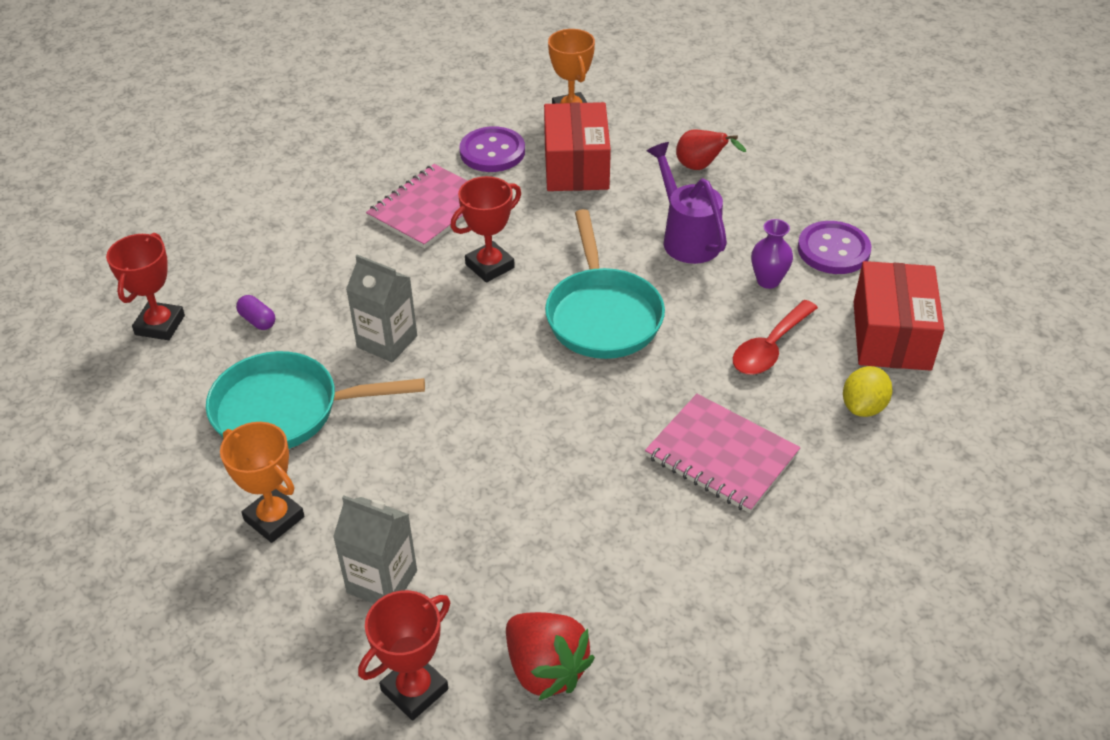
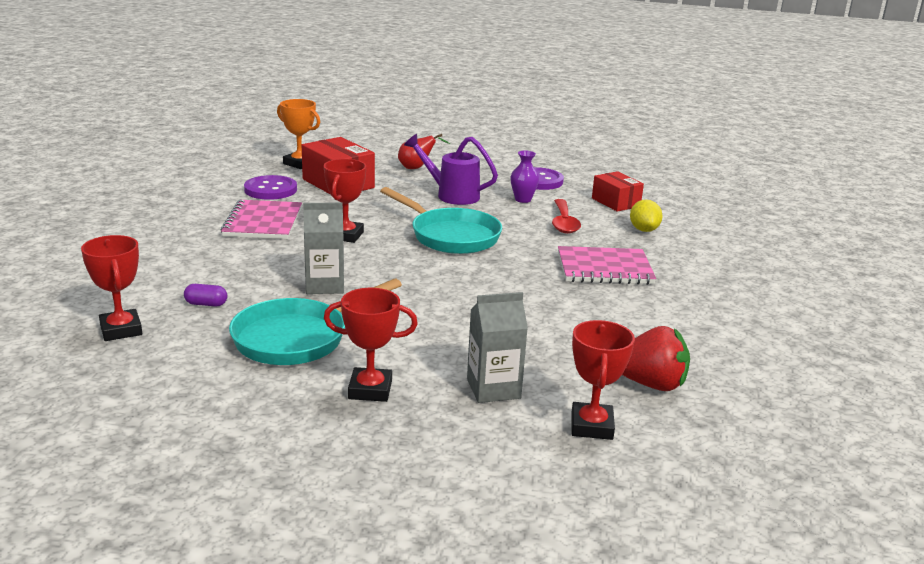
camera: 40 degrees left, 20 degrees down
(274, 518) = (370, 390): orange trophy -> red trophy
(891, 335) = (616, 202): red box -> red box, size x0.65

